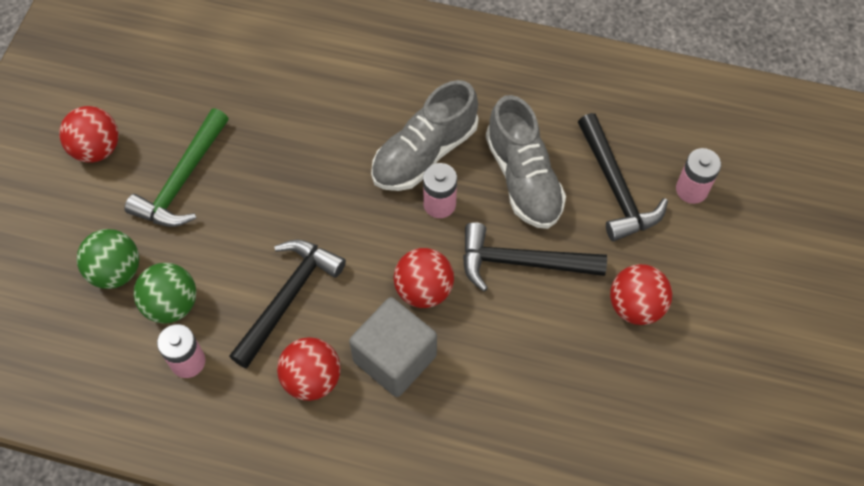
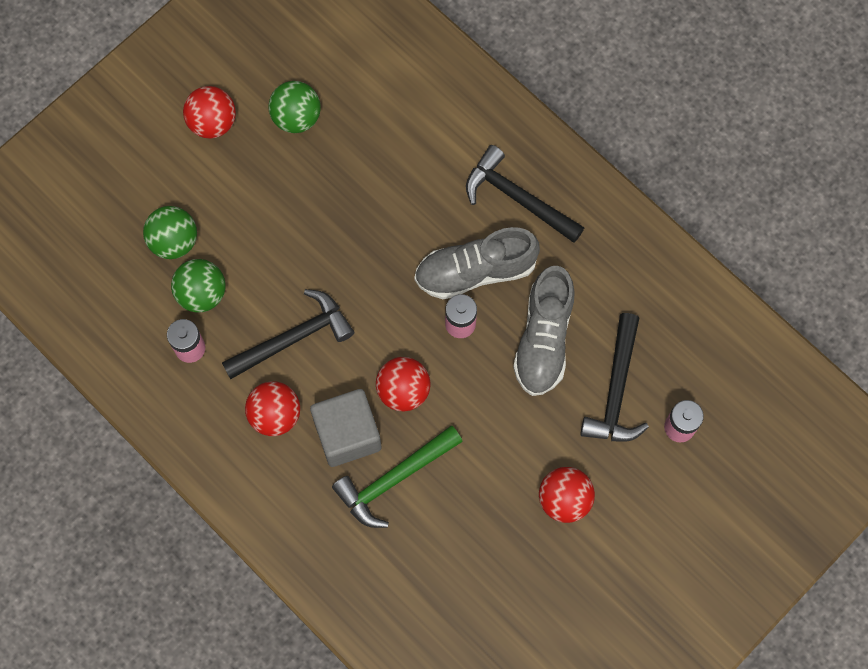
camera: 30 degrees right, 10 degrees up
(177, 107) = (296, 117): none -> green ball
(182, 180) = (266, 188): green hammer -> green hammer (394, 479)
(522, 262) = (496, 411): black hammer -> black hammer (518, 198)

